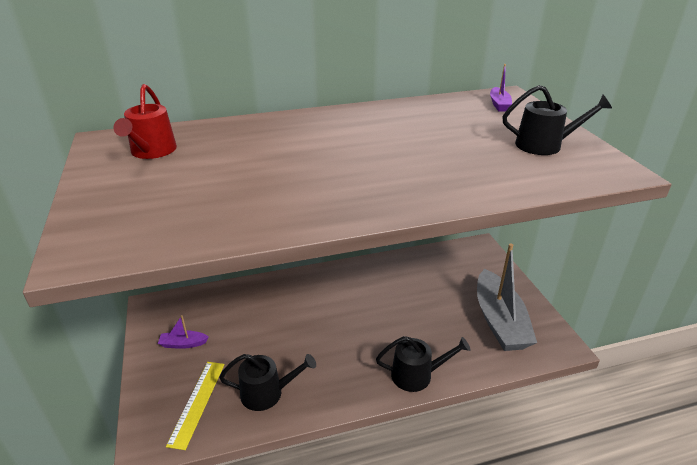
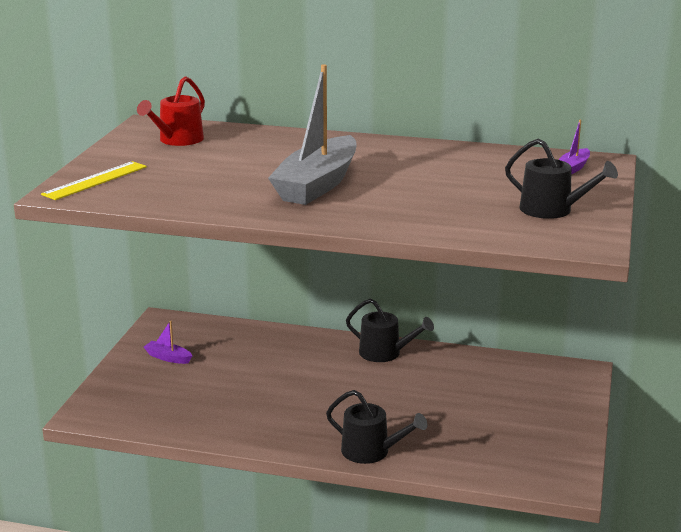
camera: 30 degrees right, 10 degrees down
(197, 402) = (146, 402): yellow ruler -> yellow ruler (95, 180)
(267, 393) = (212, 416): black watering can -> black watering can (385, 353)
(499, 321) = (518, 441): grey boat -> grey boat (317, 184)

